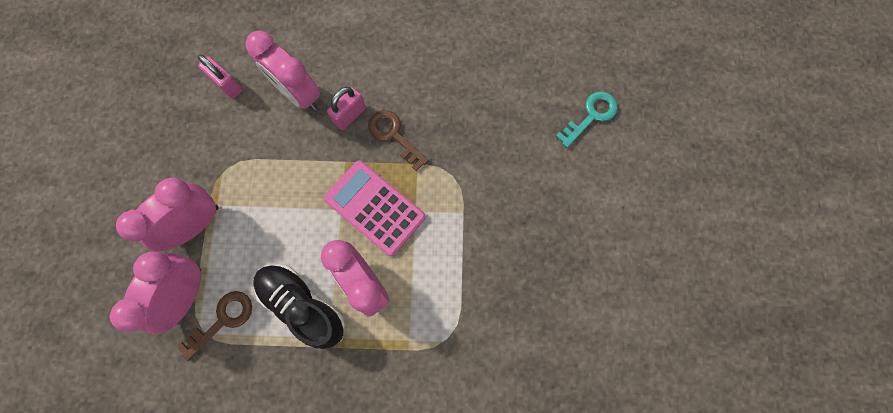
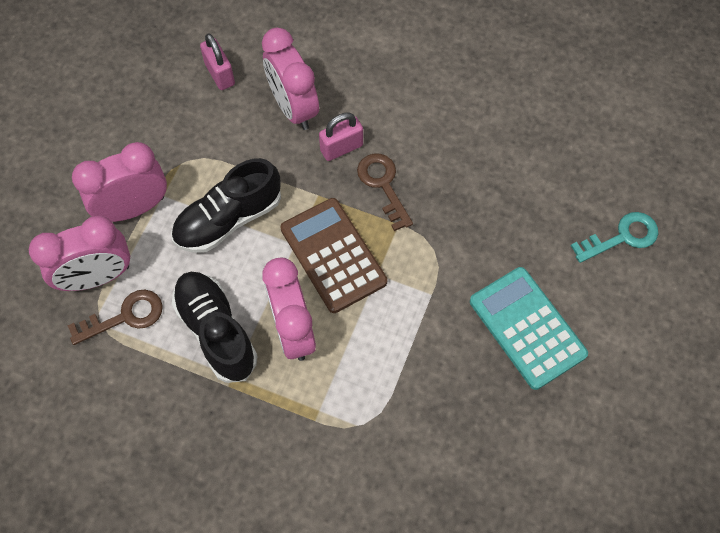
camera: 20 degrees right, 10 degrees down
(187, 294) = (97, 277): pink clock -> pink clock turned 150 degrees counterclockwise
(279, 207) = (228, 219): none -> black shoe
(375, 208) = (333, 255): pink calculator -> brown calculator
(545, 214) = (527, 327): none -> turquoise calculator

